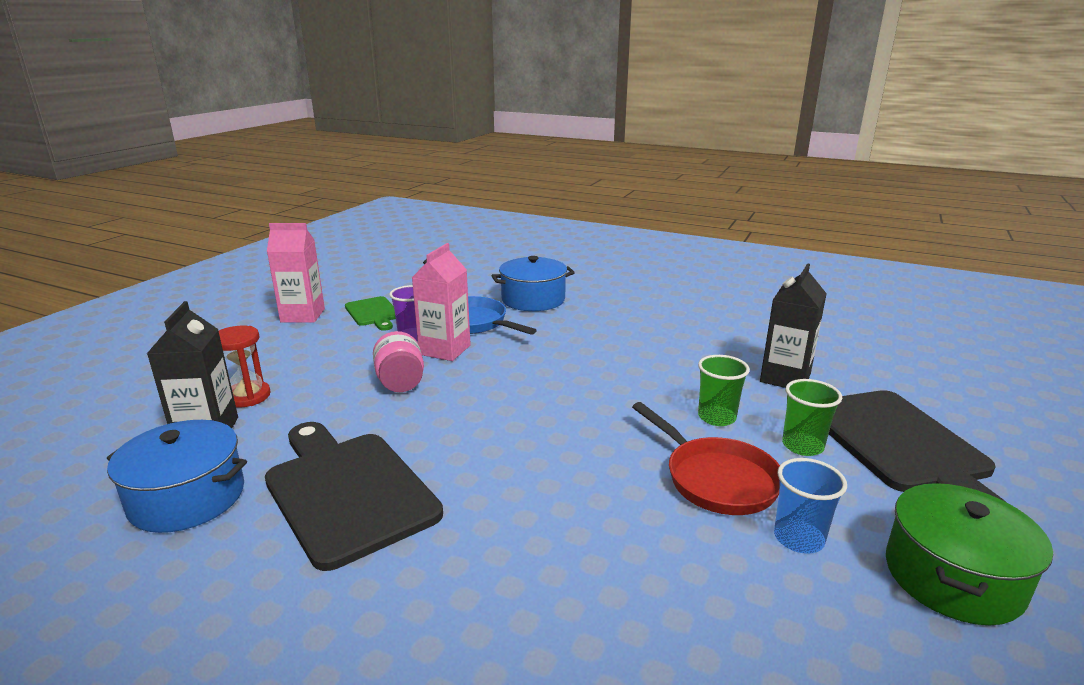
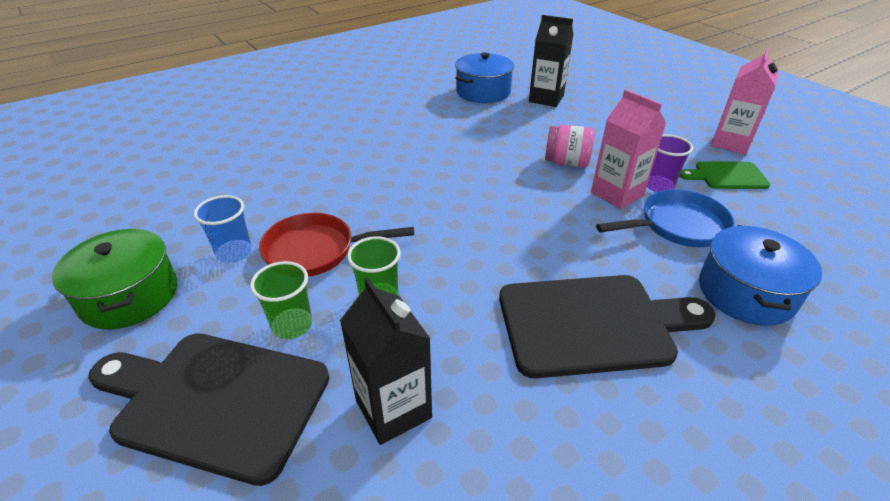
camera: 120 degrees right, 15 degrees up
(247, 396) = (583, 111): red hourglass -> none
(347, 491) = (448, 126): black cutting board -> black cutting board (592, 323)

